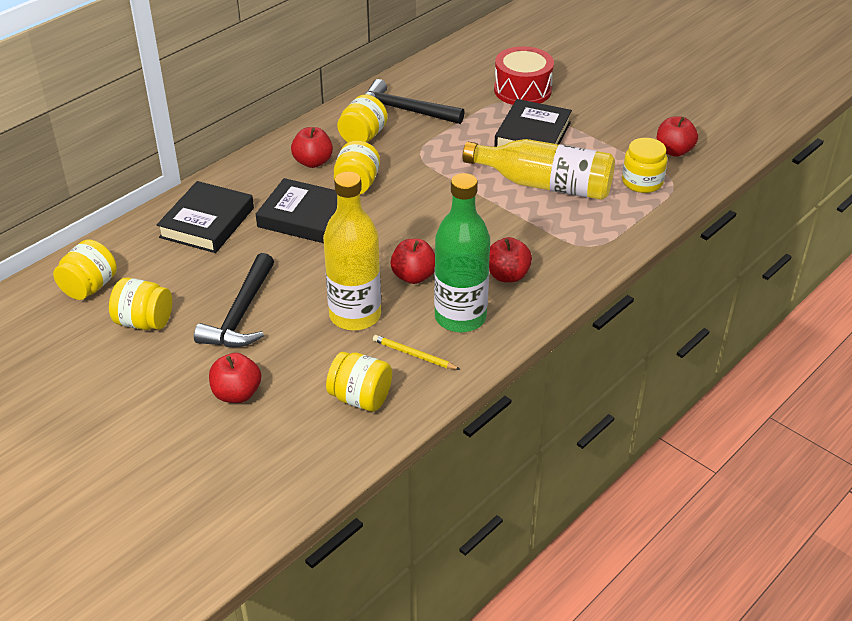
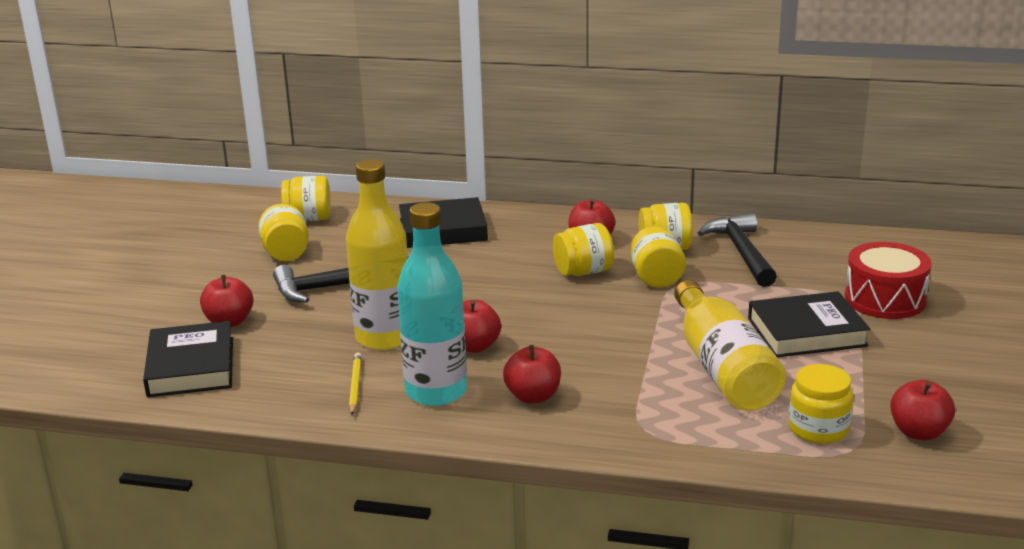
camera: 60 degrees right, 15 degrees down
(306, 217) = (503, 266): black book -> black book (191, 367)
(360, 398) = (270, 379): yellow jar -> yellow jar (656, 278)
(460, 317) = (436, 392): green bottle -> turquoise bottle

